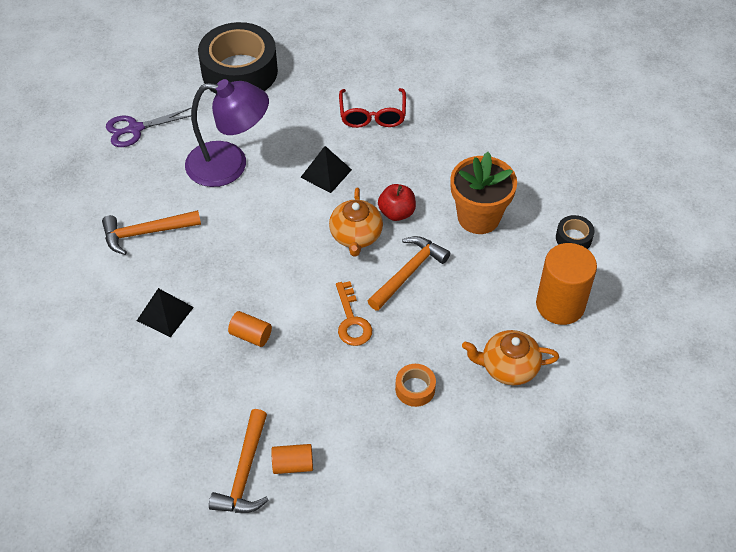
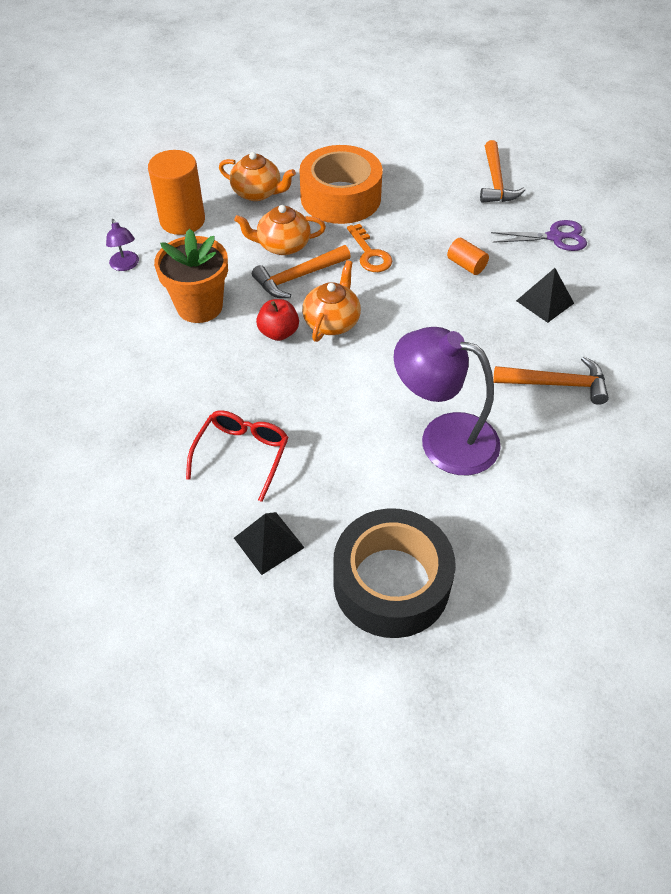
camera: 160 degrees left, 0 degrees up
(135, 129) = (558, 527): purple scissors -> purple scissors (555, 237)
(244, 473) = (495, 182): orange hammer -> orange hammer turned 150 degrees clockwise
(293, 464) = (457, 178): orange cylinder -> none
(326, 173) = (333, 395): black pyramid -> black pyramid (269, 542)
(352, 320) = (370, 254): orange key -> orange key turned 150 degrees clockwise
(415, 389) = (340, 197): orange tape -> orange tape, size x2.37
(443, 304) = (282, 245): none -> orange teapot
(573, 238) = (126, 265): black tape -> purple lamp

